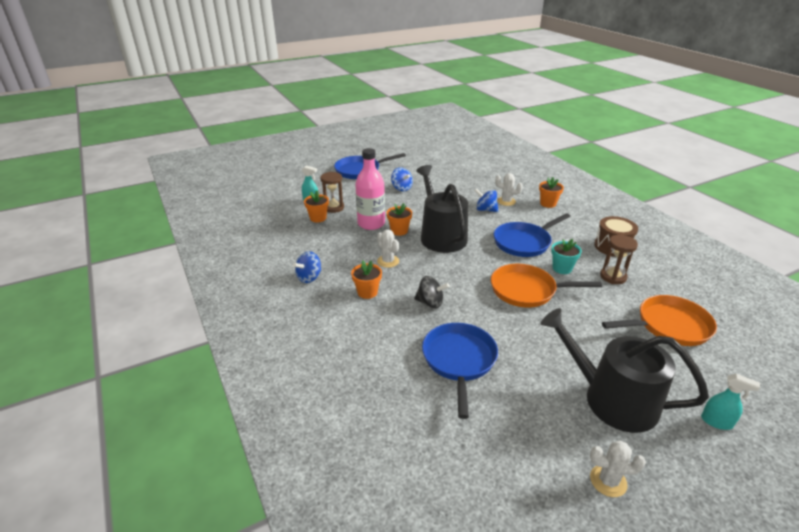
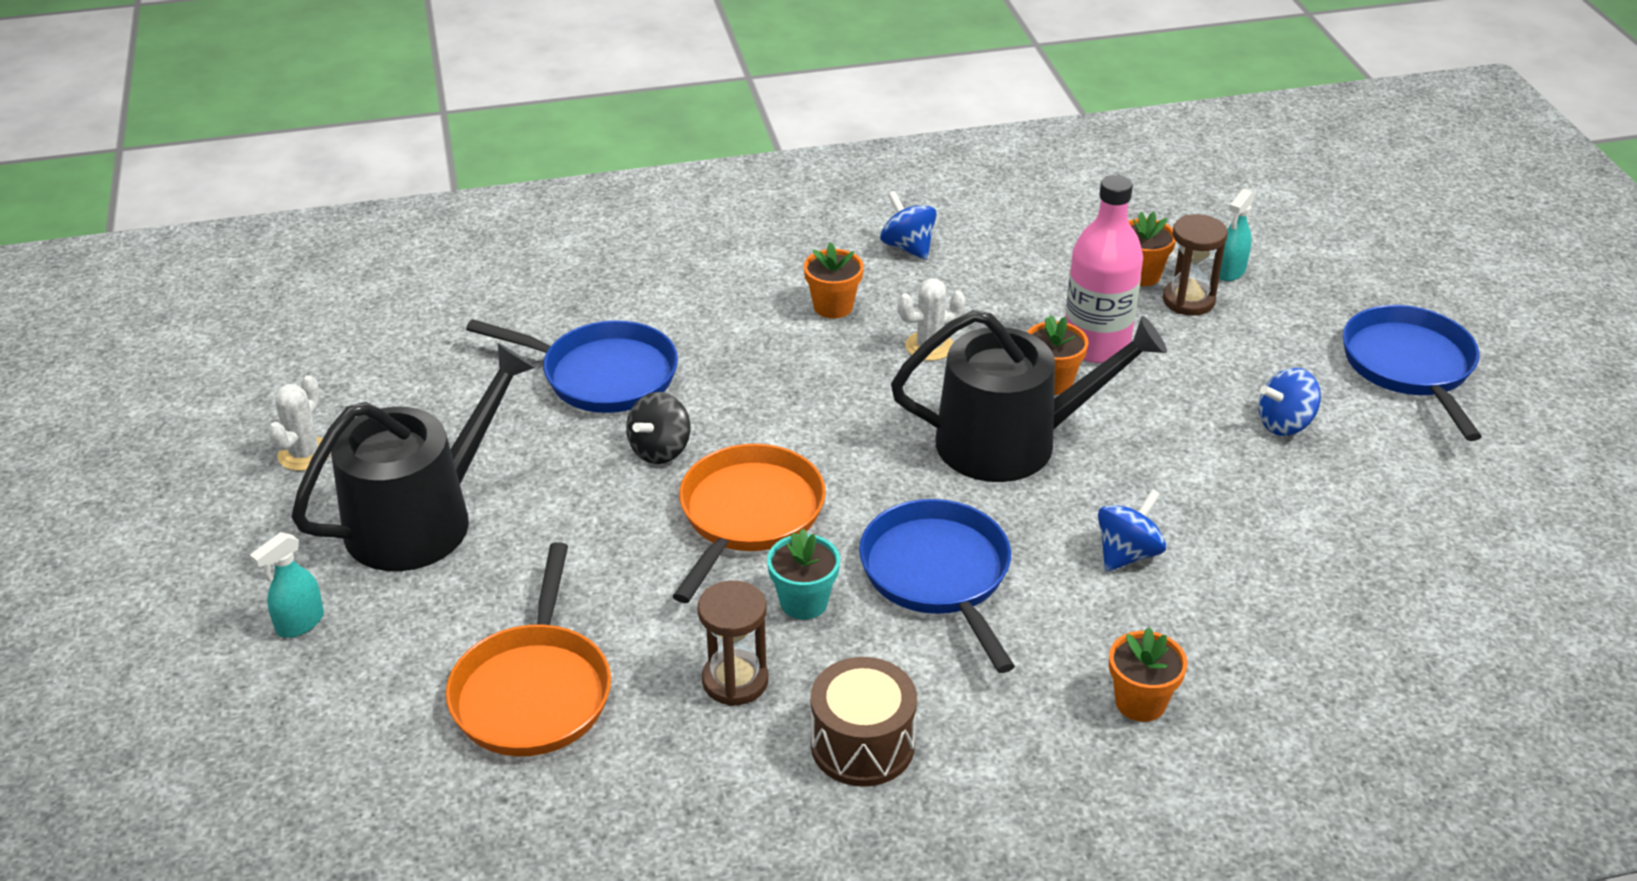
camera: 105 degrees right, 5 degrees up
(430, 303) = (768, 375): black spinning top -> black spinning top (660, 450)
(506, 201) = (1172, 612): white cactus -> none

